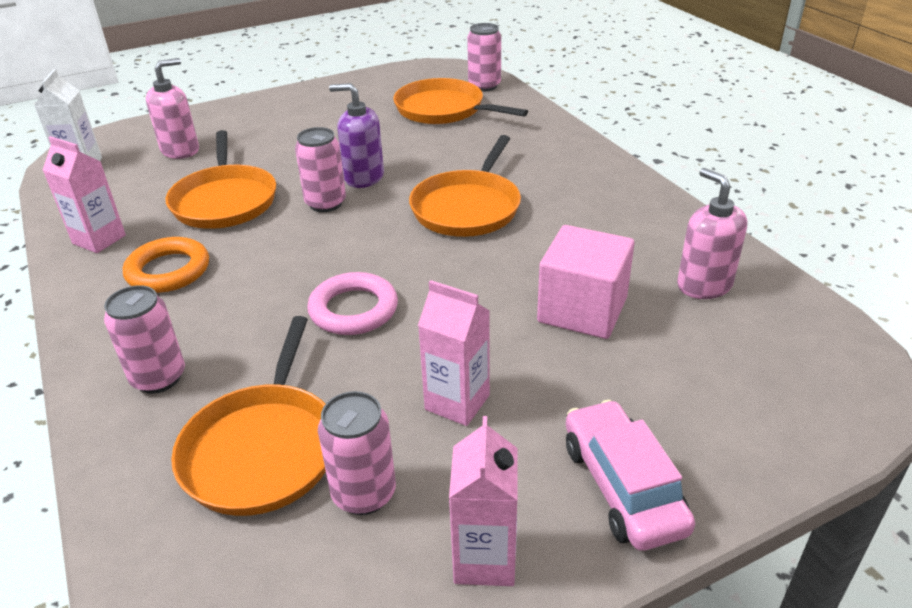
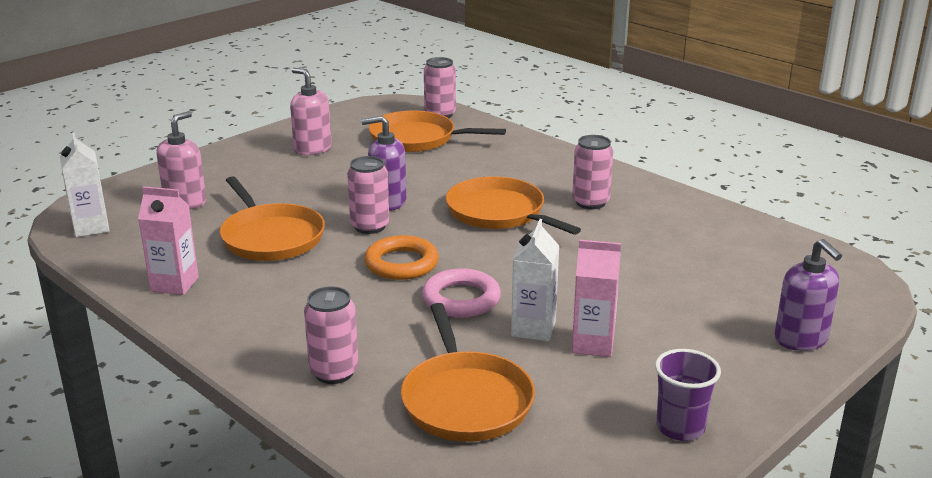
camera: 20 degrees left, 10 degrees down
(168, 271) = (268, 297): orange ring -> orange ring (401, 263)
(364, 494) = (566, 410): pink can -> pink can (590, 202)
(404, 365) = (533, 328): none -> white carton
(468, 207) = (499, 213): orange pan -> orange pan turned 135 degrees clockwise
(484, 559) = (680, 428): pink carton -> purple cup
(582, 310) = (644, 270): pink cube -> none
(622, 486) = (744, 370): pink car -> none
(704, 285) = (722, 240): pink soap dispenser -> pink soap dispenser (312, 149)
(727, 454) = (801, 339): none -> purple soap dispenser

